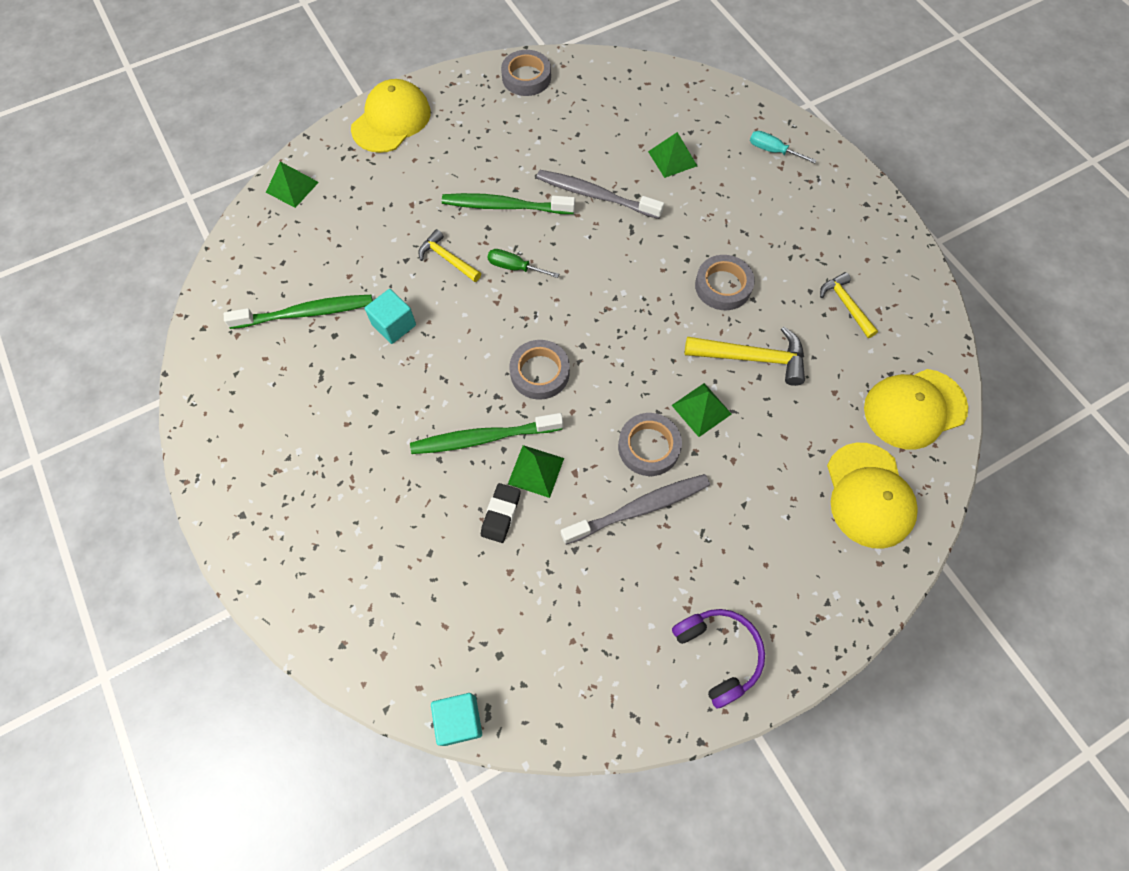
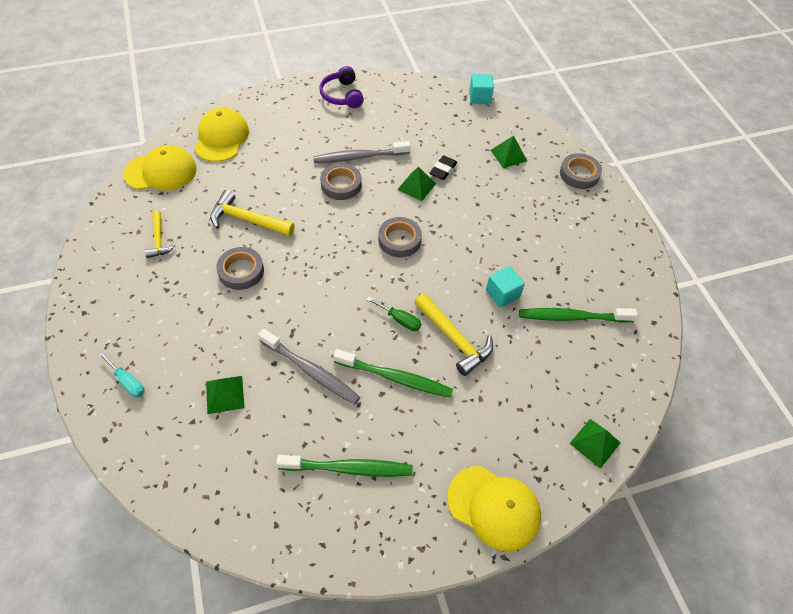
camera: 170 degrees left, 10 degrees down
(391, 120) = (494, 507): yellow cap -> yellow cap turned 105 degrees counterclockwise
(447, 259) = (454, 339): yellow hammer -> yellow hammer, size x1.58
(483, 438) = (446, 209): green toothbrush -> green toothbrush (349, 468)
(526, 77) = (335, 537): grey tape -> grey tape (579, 174)
(701, 409) = (298, 197): green pyramid -> green pyramid (508, 155)

